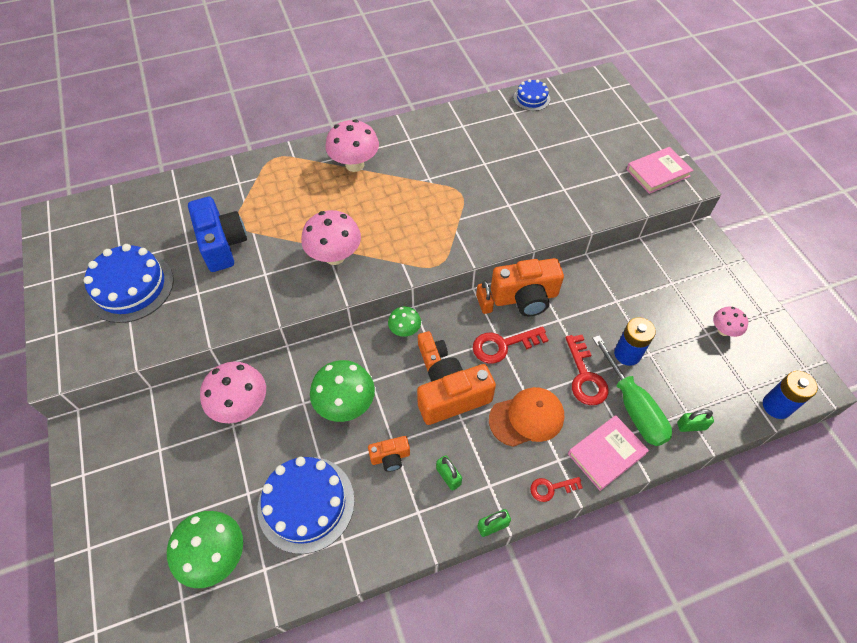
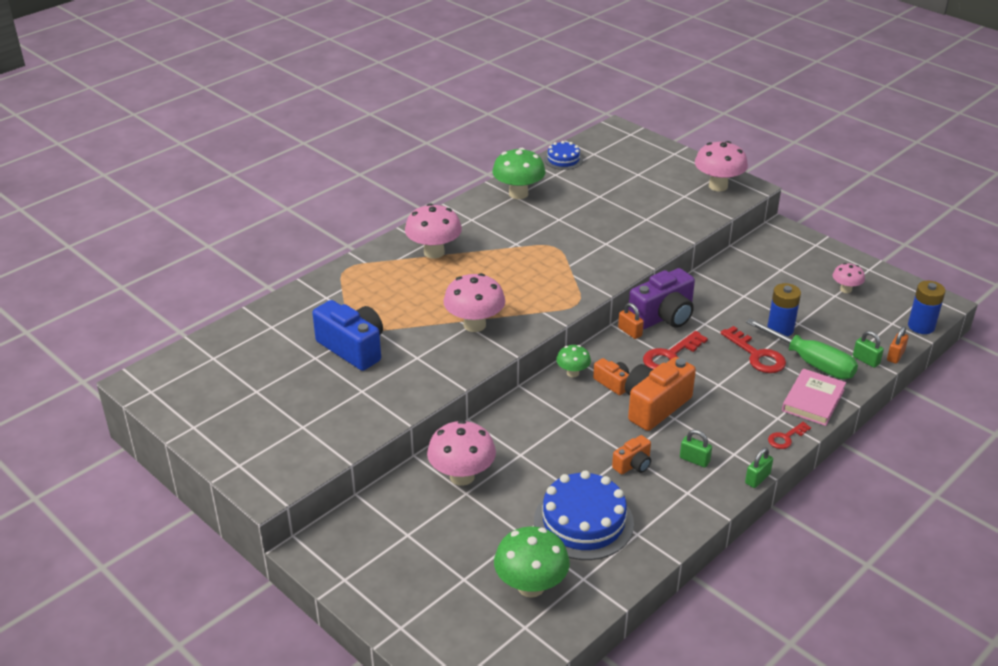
camera: 25 degrees left, 20 degrees down
(130, 287) = (286, 407): blue cake -> none
(345, 405) = (561, 442): green mushroom -> green mushroom (518, 194)
(525, 297) = (663, 316): orange camera -> purple camera
(527, 418) = (730, 399): orange cap -> none
(658, 173) = (718, 186): pink book -> pink mushroom
(691, 426) = (866, 360): green padlock -> green padlock turned 75 degrees clockwise
(726, 432) = (895, 356): none -> orange padlock

